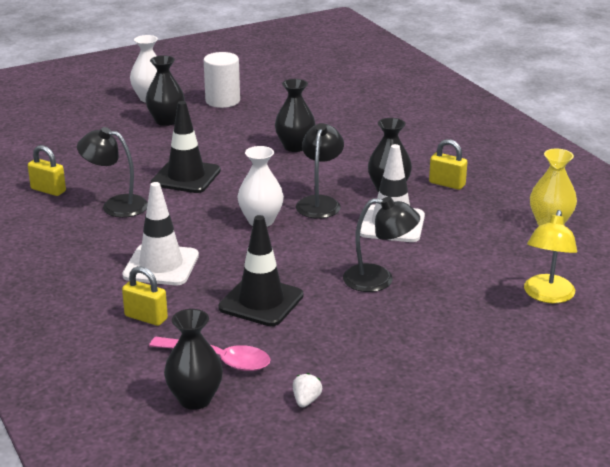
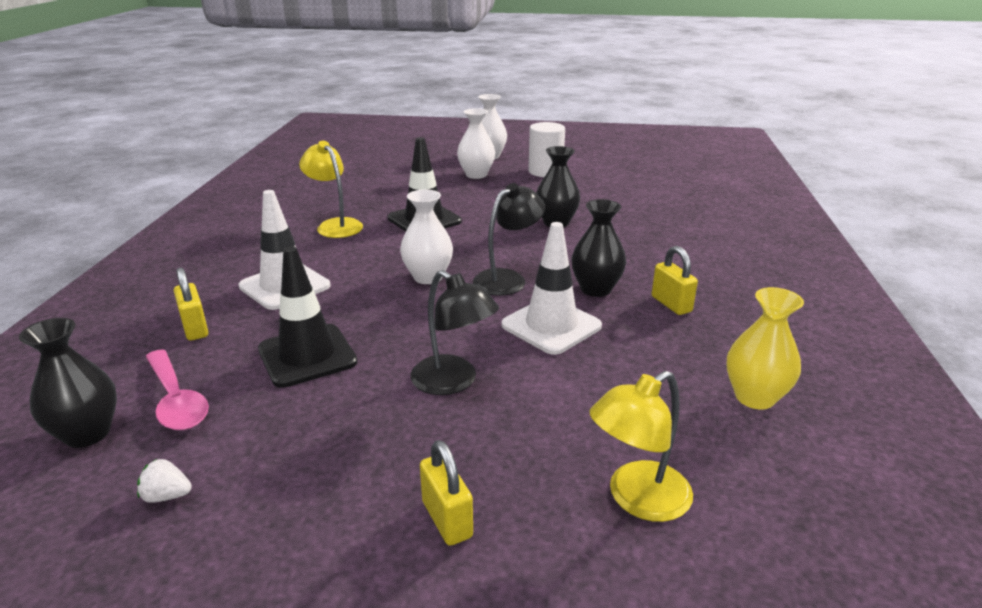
camera: 35 degrees right, 0 degrees up
(48, 190) = (308, 199): yellow padlock -> yellow padlock (447, 519)
(116, 205) = (335, 225): black lamp -> yellow lamp
(166, 121) = (476, 175): black vase -> white vase
(306, 400) = (167, 496): white strawberry -> white strawberry turned 135 degrees counterclockwise

